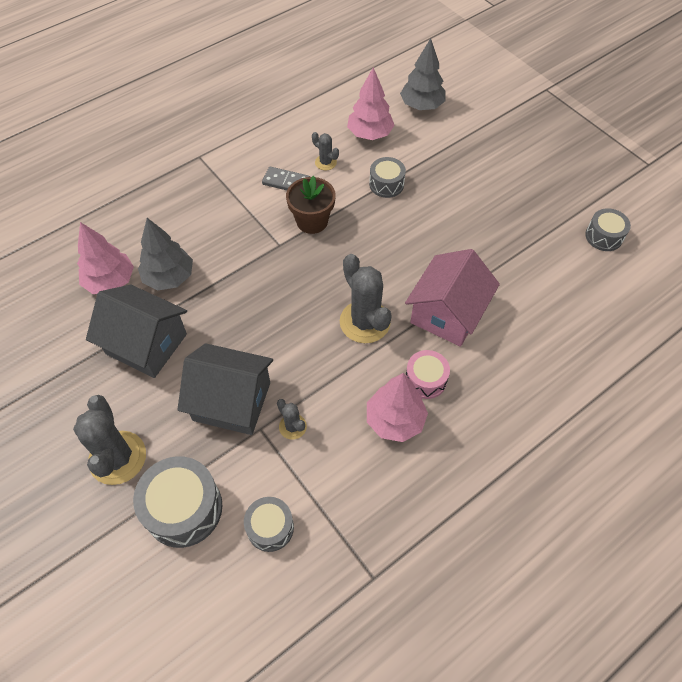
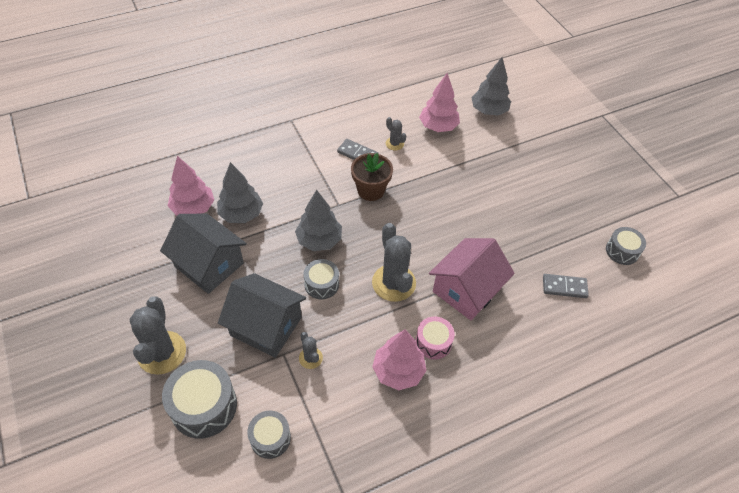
camera: 10 degrees right, 5 degrees down
(268, 290) = (319, 240): none -> grey tree
(386, 184) = (441, 171): grey drum -> grey drum (321, 284)
(552, 288) = (564, 287): none -> grey domino

